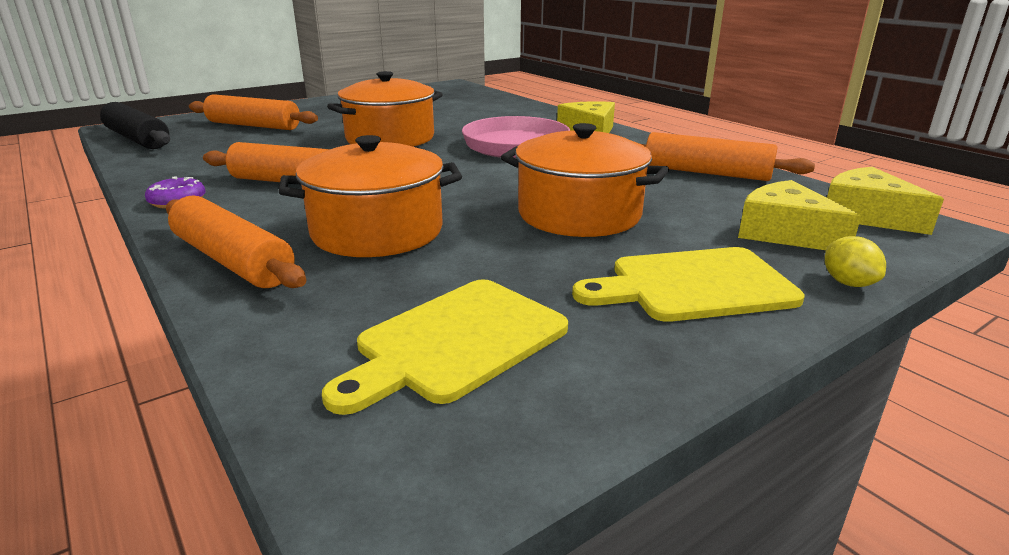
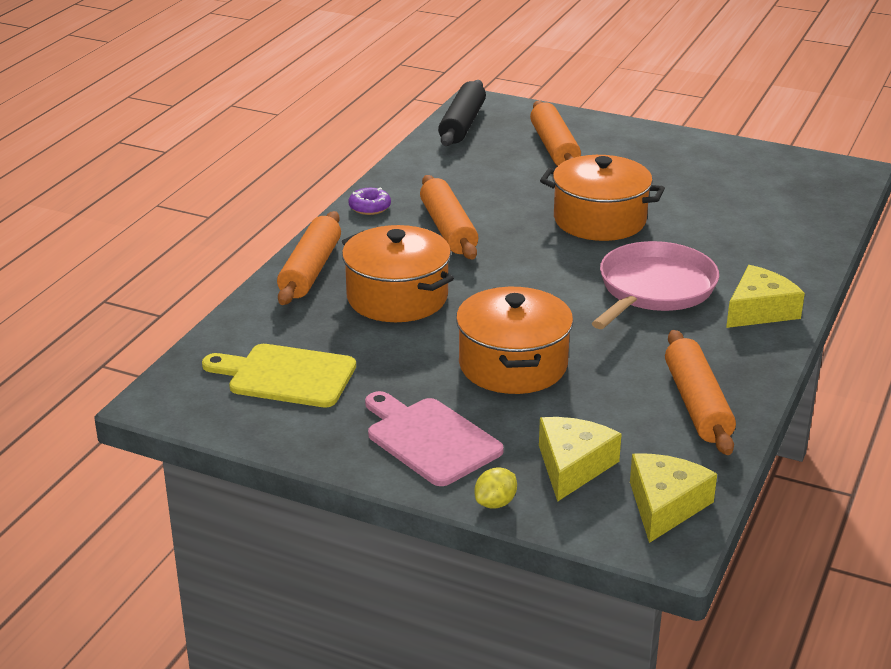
camera: 60 degrees right, 5 degrees up
(694, 286) = (429, 439): yellow cutting board -> pink cutting board

